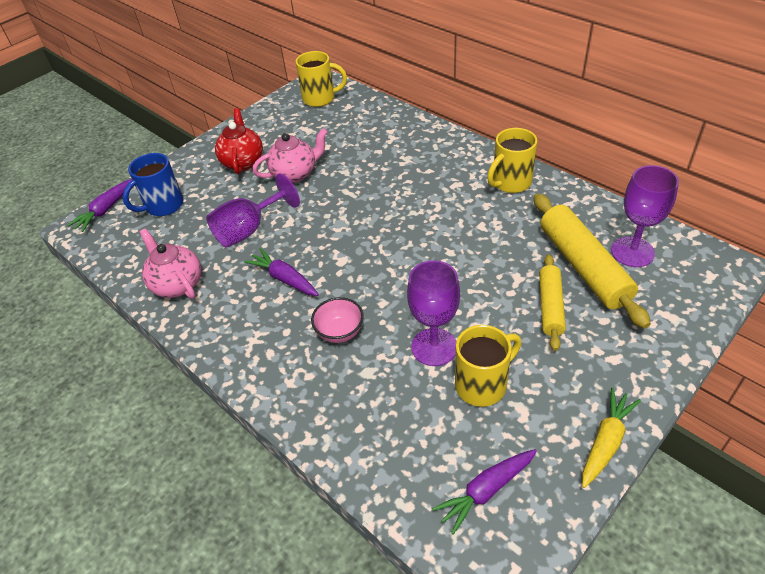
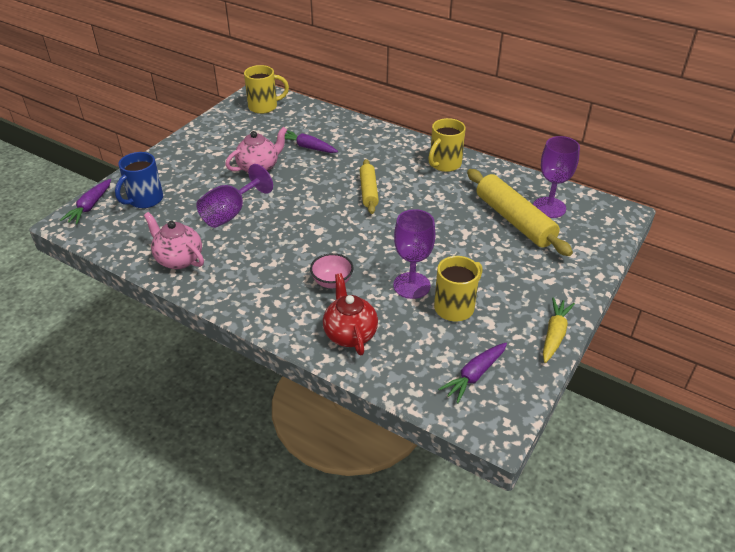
camera: 15 degrees left, 5 degrees down
(243, 161) = (208, 160): red teapot -> red teapot (350, 334)
(284, 278) = (273, 247): purple carrot -> purple carrot (307, 147)
(550, 306) = (495, 250): yellow rolling pin -> yellow rolling pin (368, 191)

